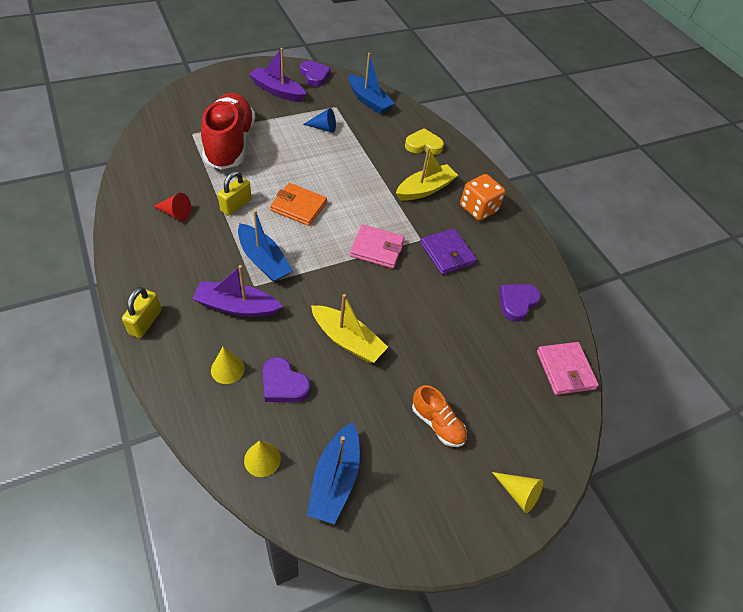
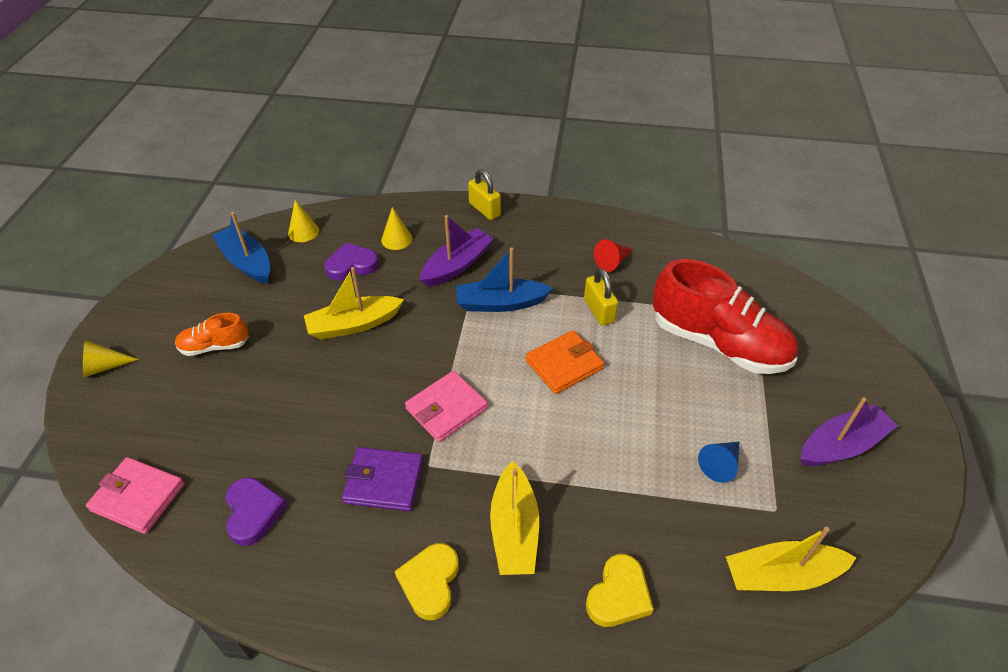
camera: 130 degrees right, 5 degrees down
(314, 76) = (883, 521): purple heart -> none
(369, 101) = (781, 575): blue boat -> yellow boat
(478, 209) = (430, 582): orange dice -> yellow heart

